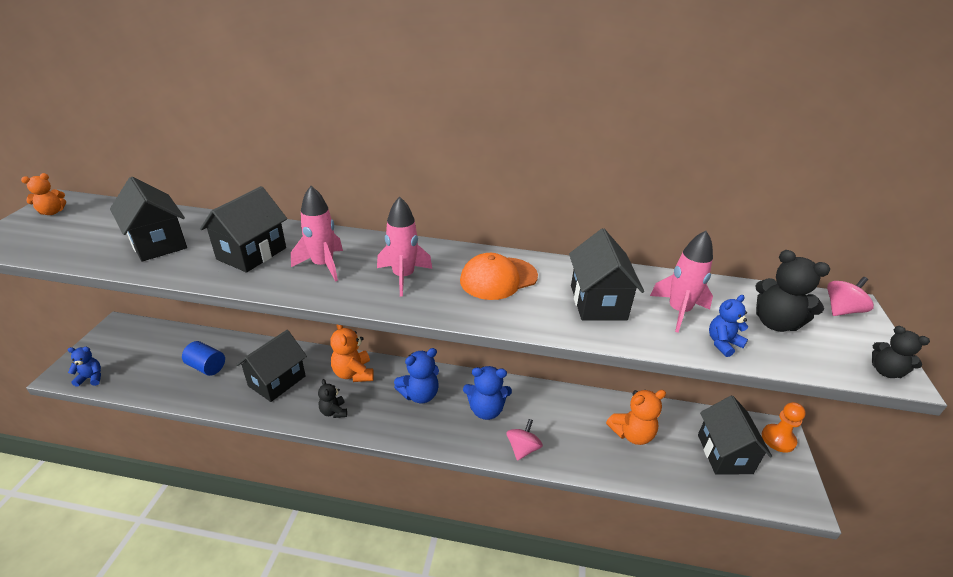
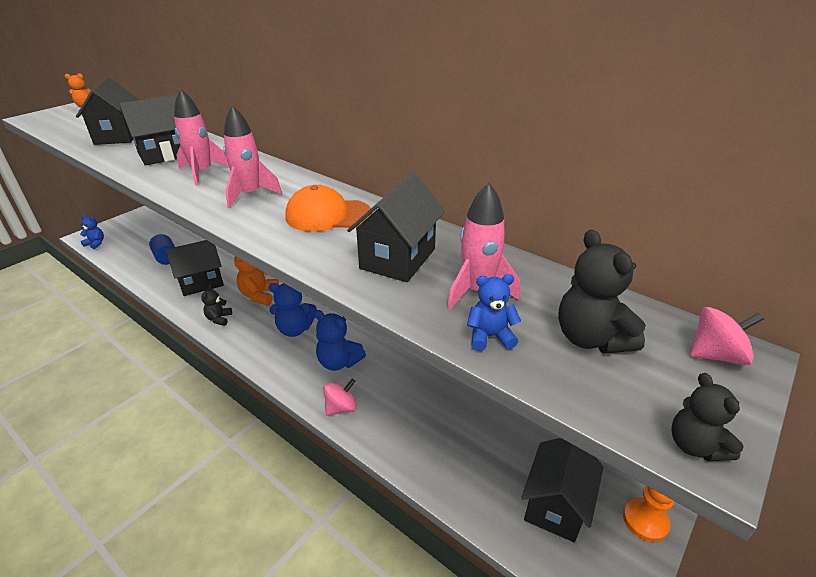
camera: 30 degrees right, 0 degrees up
(632, 434) = (463, 439): orange teddy bear -> none

